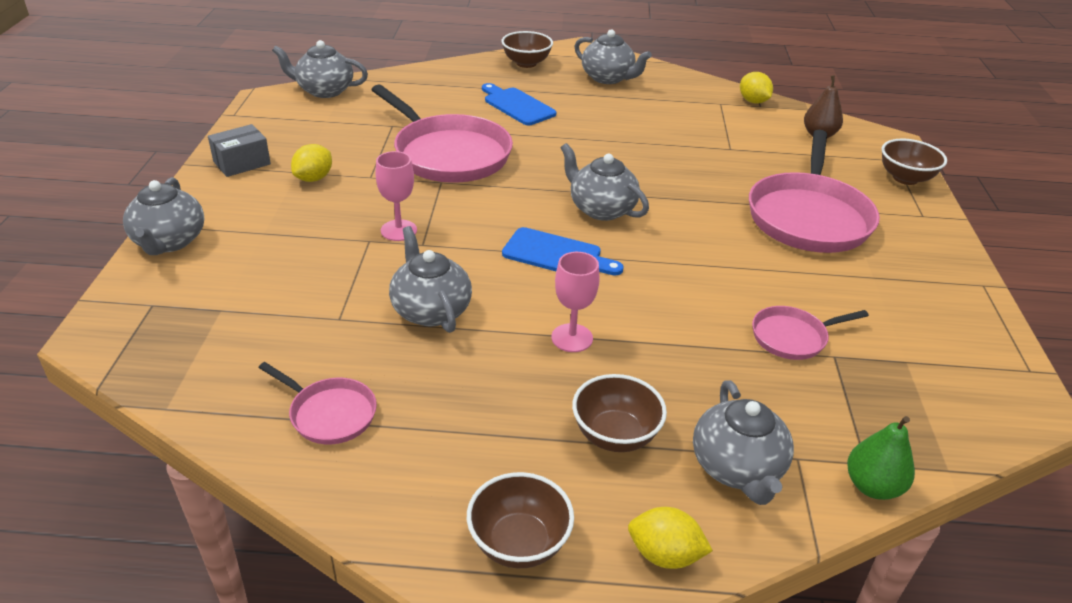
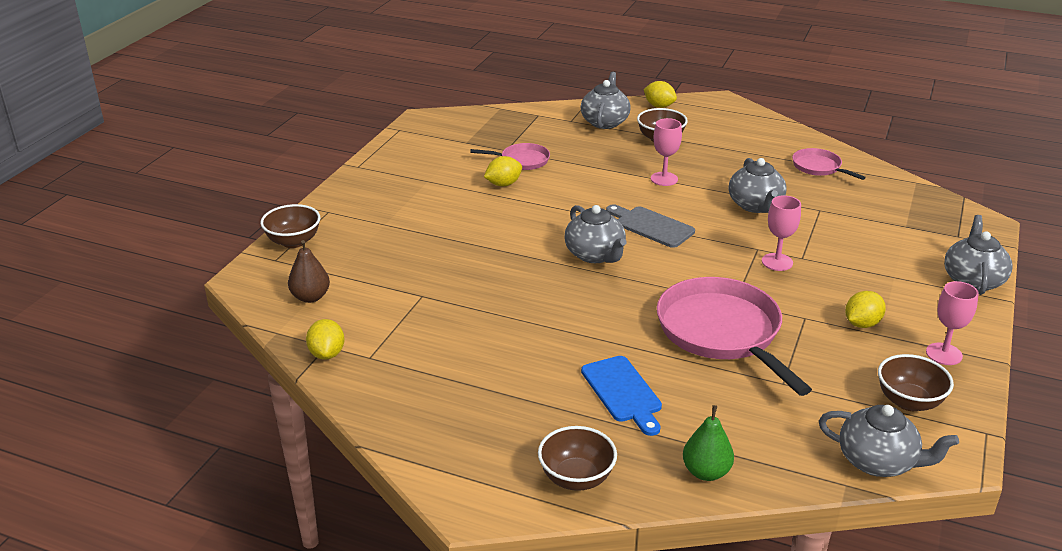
camera: 160 degrees left, 5 degrees down
(242, 163) = (944, 354): grey box -> pink goblet
(519, 543) = (723, 117): brown bowl -> brown bowl (909, 401)
(557, 255) = (651, 226): blue cutting board -> grey cutting board
(608, 78) = (476, 425): grey teapot -> none
(777, 288) = (503, 184): none -> yellow lemon
(808, 217) = (423, 224): pink pan -> none
(872, 486) = (544, 109): green pear -> green pear (706, 472)

